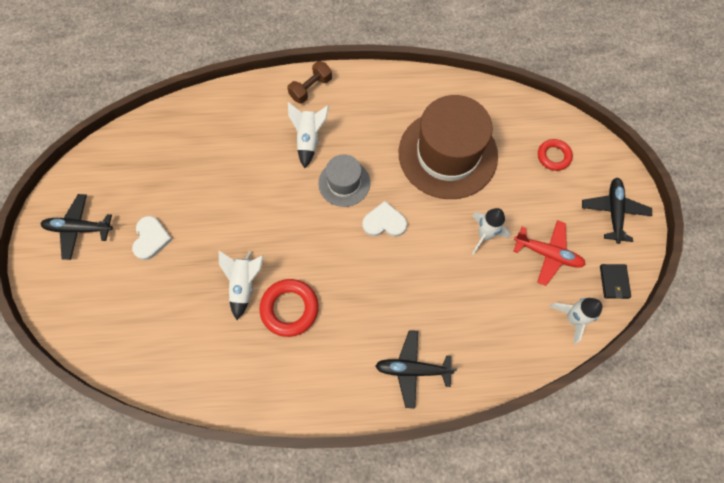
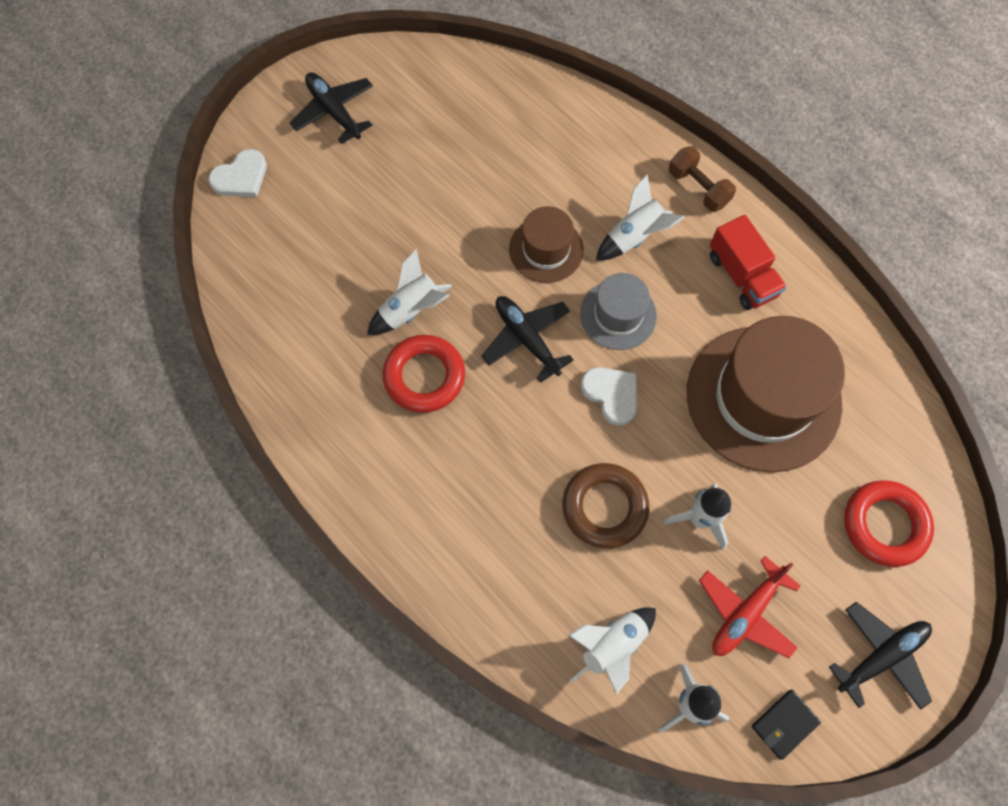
camera: 50 degrees right, 0 degrees up
(151, 238) = (381, 182): white heart -> white heart (241, 177)
(275, 187) = (546, 249): none -> brown hat
(311, 88) = (698, 188): brown dumbbell -> brown dumbbell turned 45 degrees clockwise
(376, 109) = (741, 275): none -> red truck
(412, 369) = (466, 560): black plane -> black plane (526, 339)
(441, 275) = (604, 507): none -> brown ring
(515, 331) = (612, 646): none -> white rocket
(548, 254) = (745, 613): red plane -> red plane turned 60 degrees clockwise
(553, 156) = (884, 525): red ring -> red ring, size x1.54

